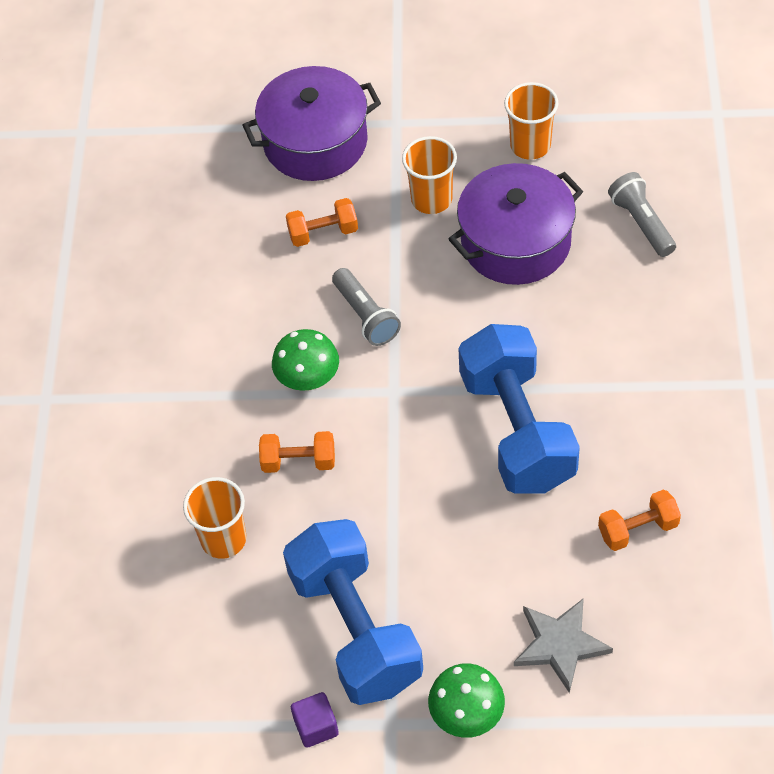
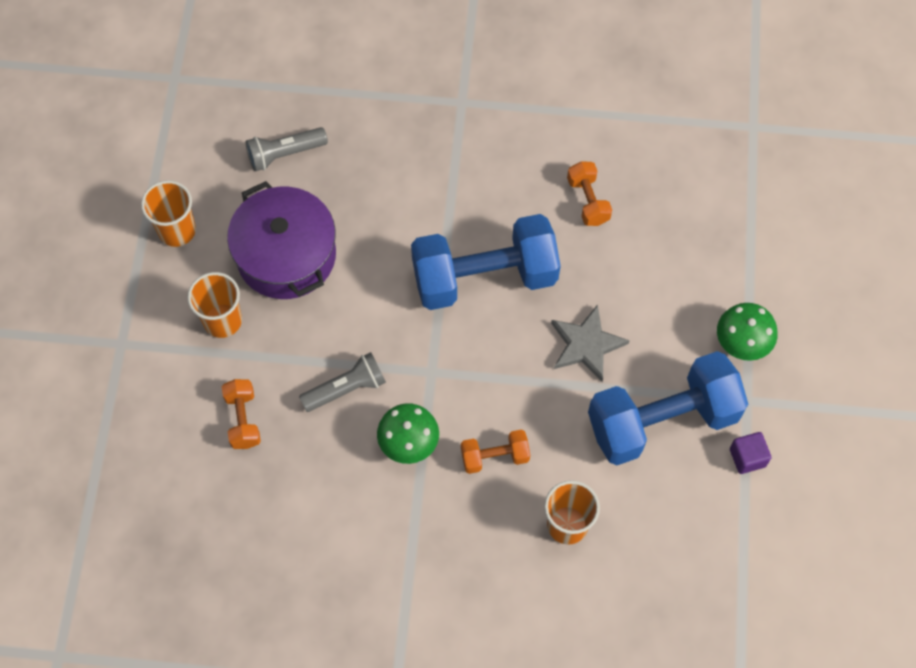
camera: 90 degrees left, 10 degrees up
(298, 461) = (494, 456): orange dumbbell -> orange dumbbell turned 75 degrees clockwise
(315, 142) = (128, 419): purple pot -> none
(560, 645) = (685, 269): grey star -> grey star (586, 345)

